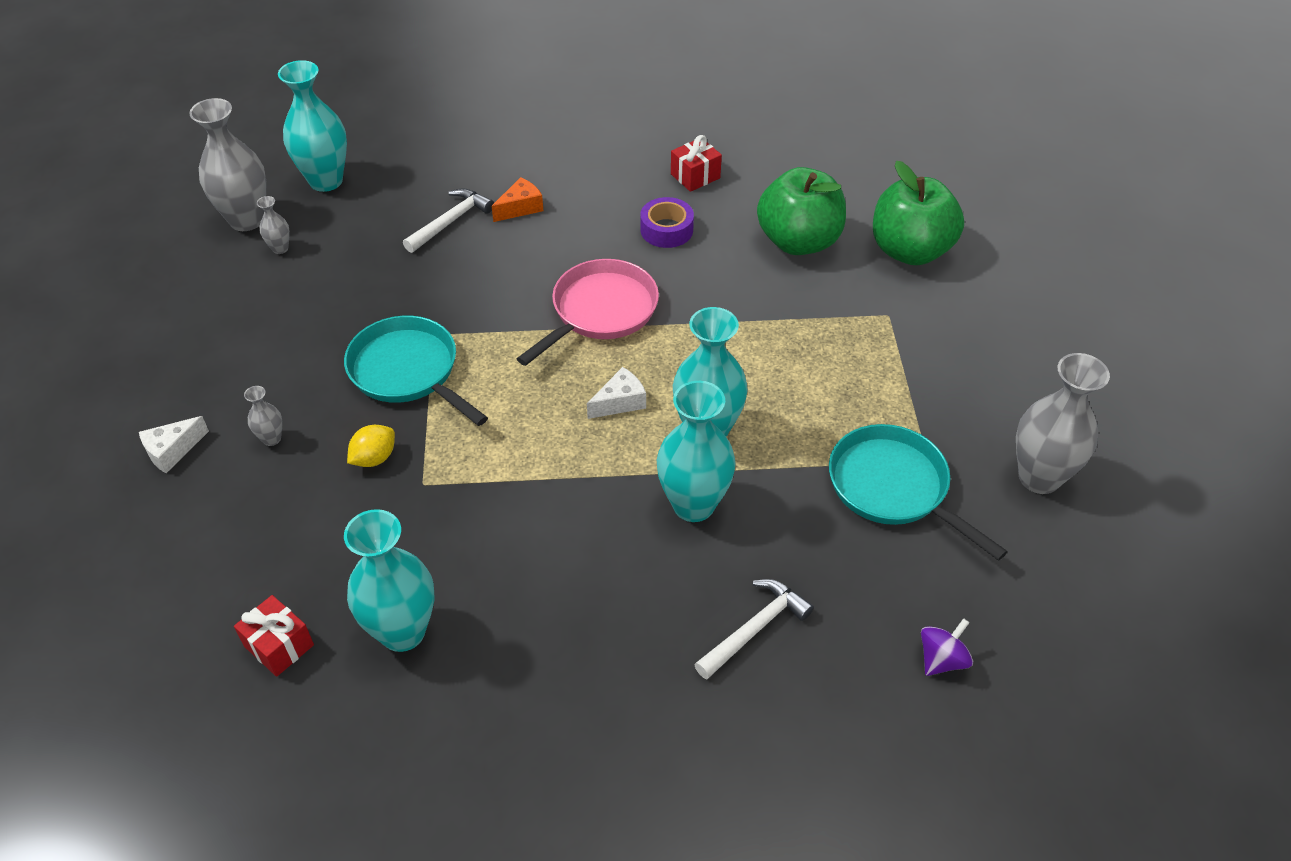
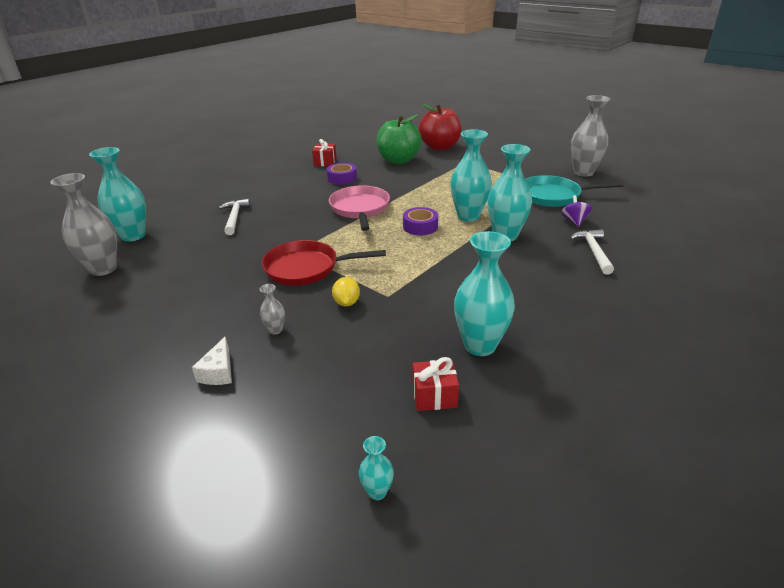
camera: 45 degrees left, 15 degrees down
(115, 688) = (377, 491): none -> turquoise vase
(280, 248) = (147, 268): grey vase -> none
(408, 372) = (307, 268): turquoise pan -> red pan
(520, 208) = (263, 200): orange cheese -> none
(620, 402) = (420, 226): white cheese -> purple tape
(910, 250) = (440, 147): green apple -> red apple
(941, 659) = (653, 223): purple spinning top -> purple spinning top (574, 221)

